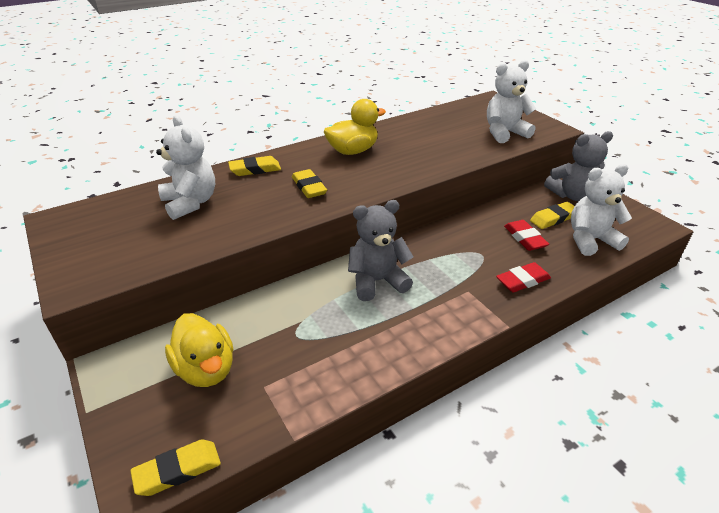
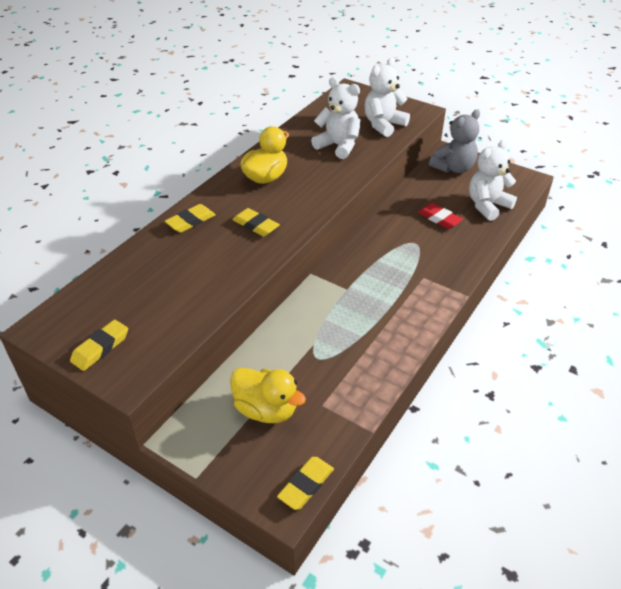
camera: 25 degrees left, 5 degrees up
(190, 203) = (160, 272): white teddy bear -> white teddy bear (338, 146)
(377, 281) = (349, 292): grey teddy bear -> none
(522, 281) = (457, 256): red eraser -> none
(553, 218) = (451, 194): yellow eraser -> yellow eraser (100, 348)

